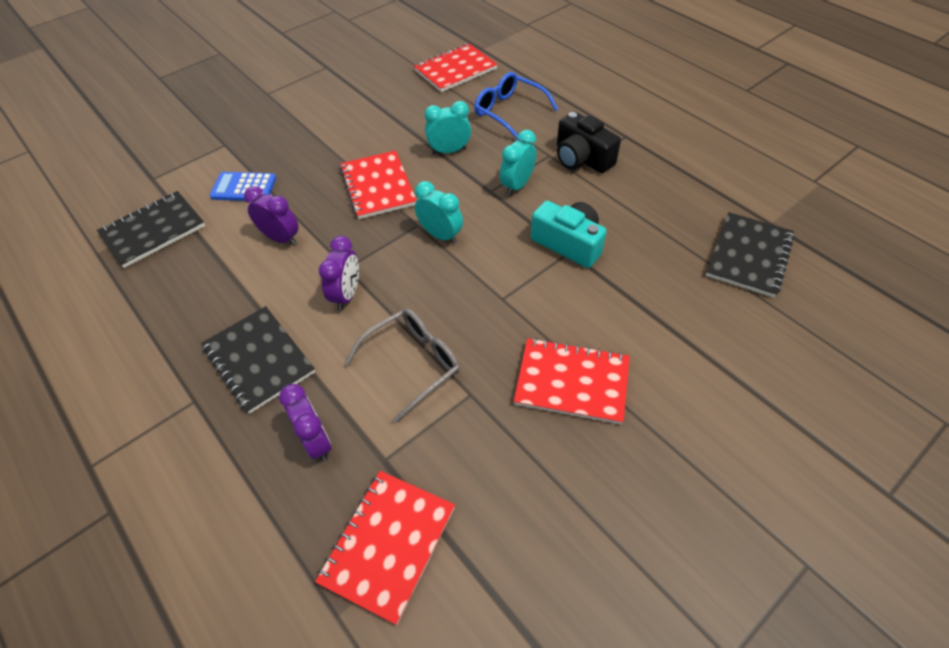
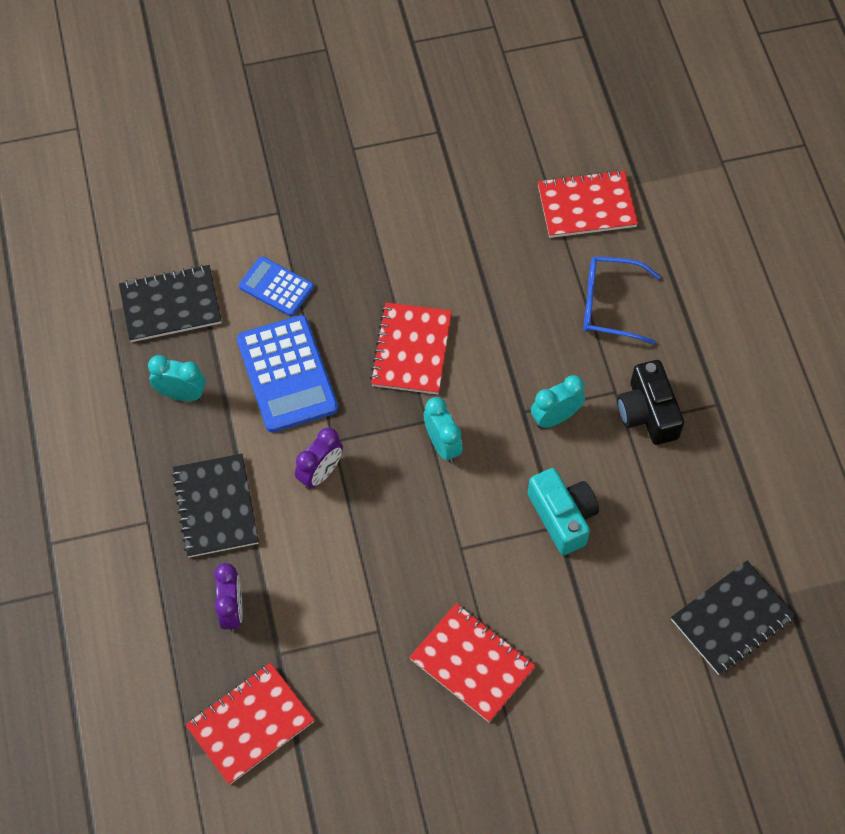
camera: 25 degrees right, 10 degrees up
(281, 238) = (287, 374): purple clock -> blue calculator
(412, 364) = (344, 576): grey glasses -> none
(449, 151) = (511, 334): turquoise clock -> turquoise clock (181, 394)
(509, 112) = (610, 305): blue glasses -> blue glasses turned 60 degrees counterclockwise

